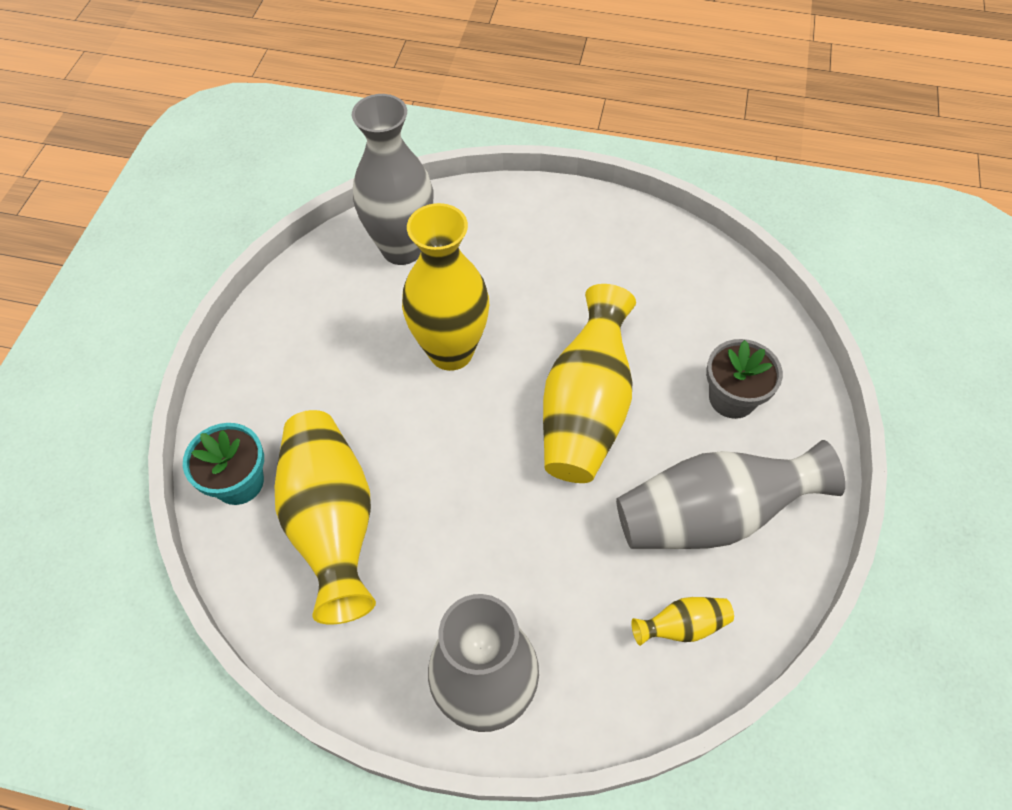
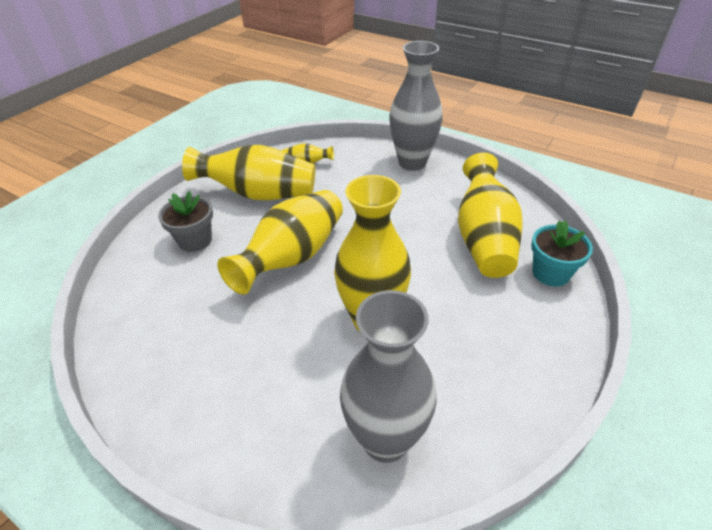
camera: 160 degrees left, 15 degrees down
(711, 515) = (259, 194): grey vase -> yellow vase

